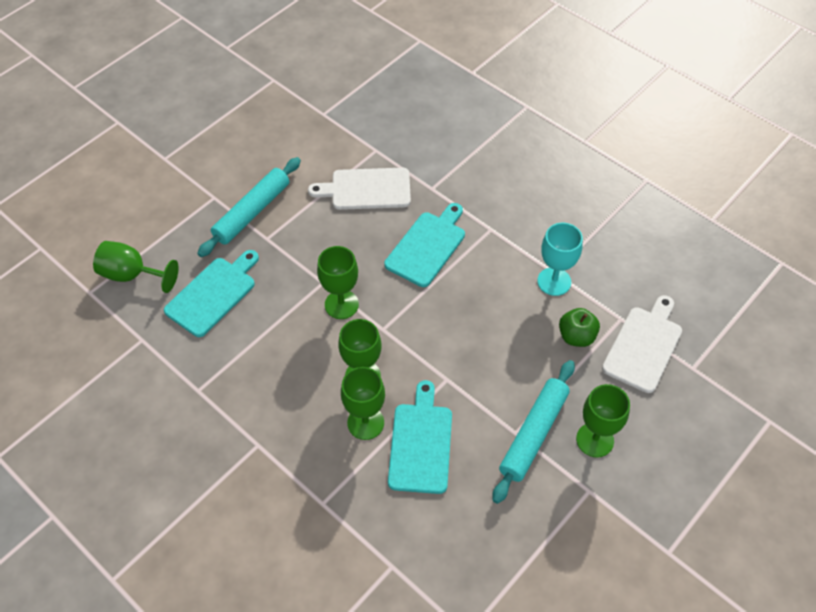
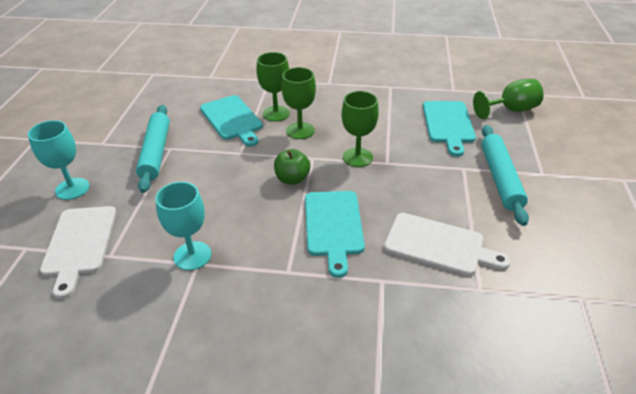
camera: 145 degrees right, 15 degrees down
(366, 189) = (439, 245): white cutting board -> white cutting board turned 60 degrees clockwise
(576, 336) = (149, 222): green apple -> green apple (292, 179)
(595, 440) = (106, 168): green goblet -> none
(638, 426) = (72, 189): none -> turquoise goblet

